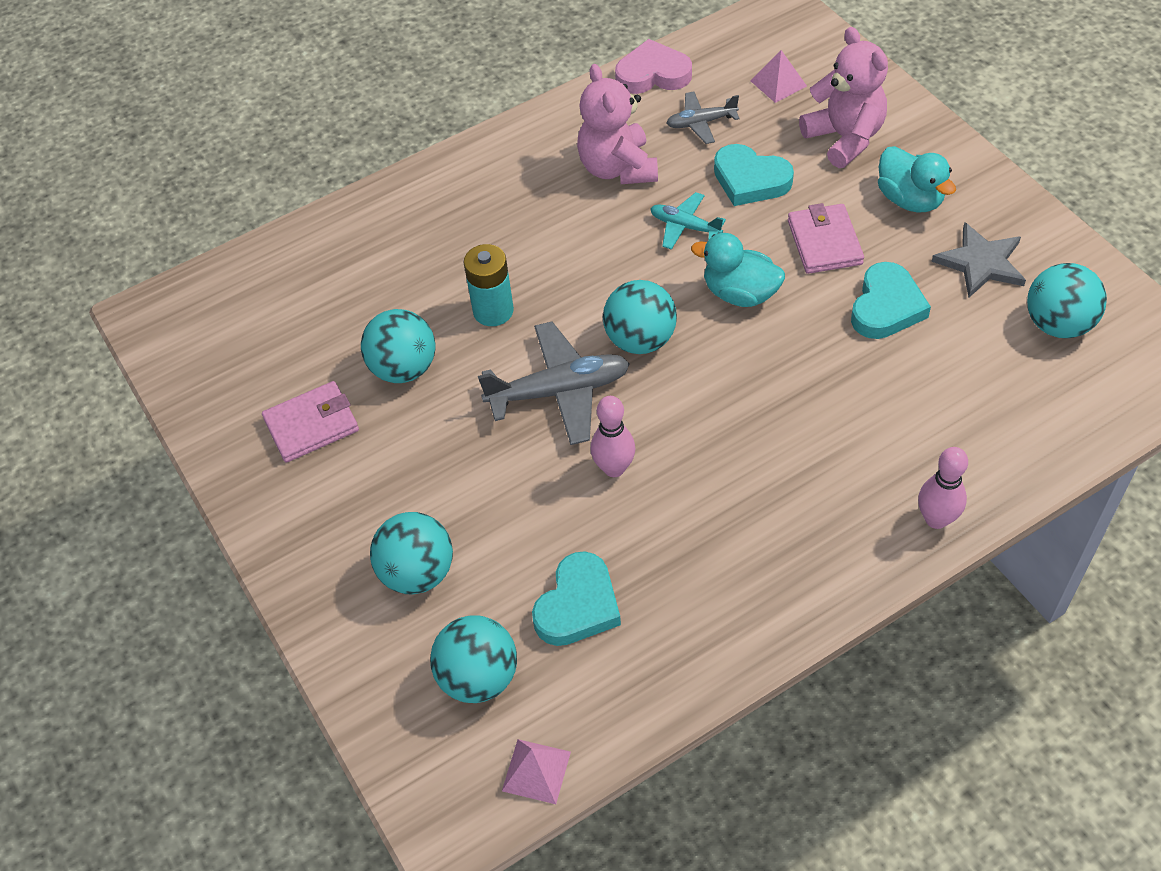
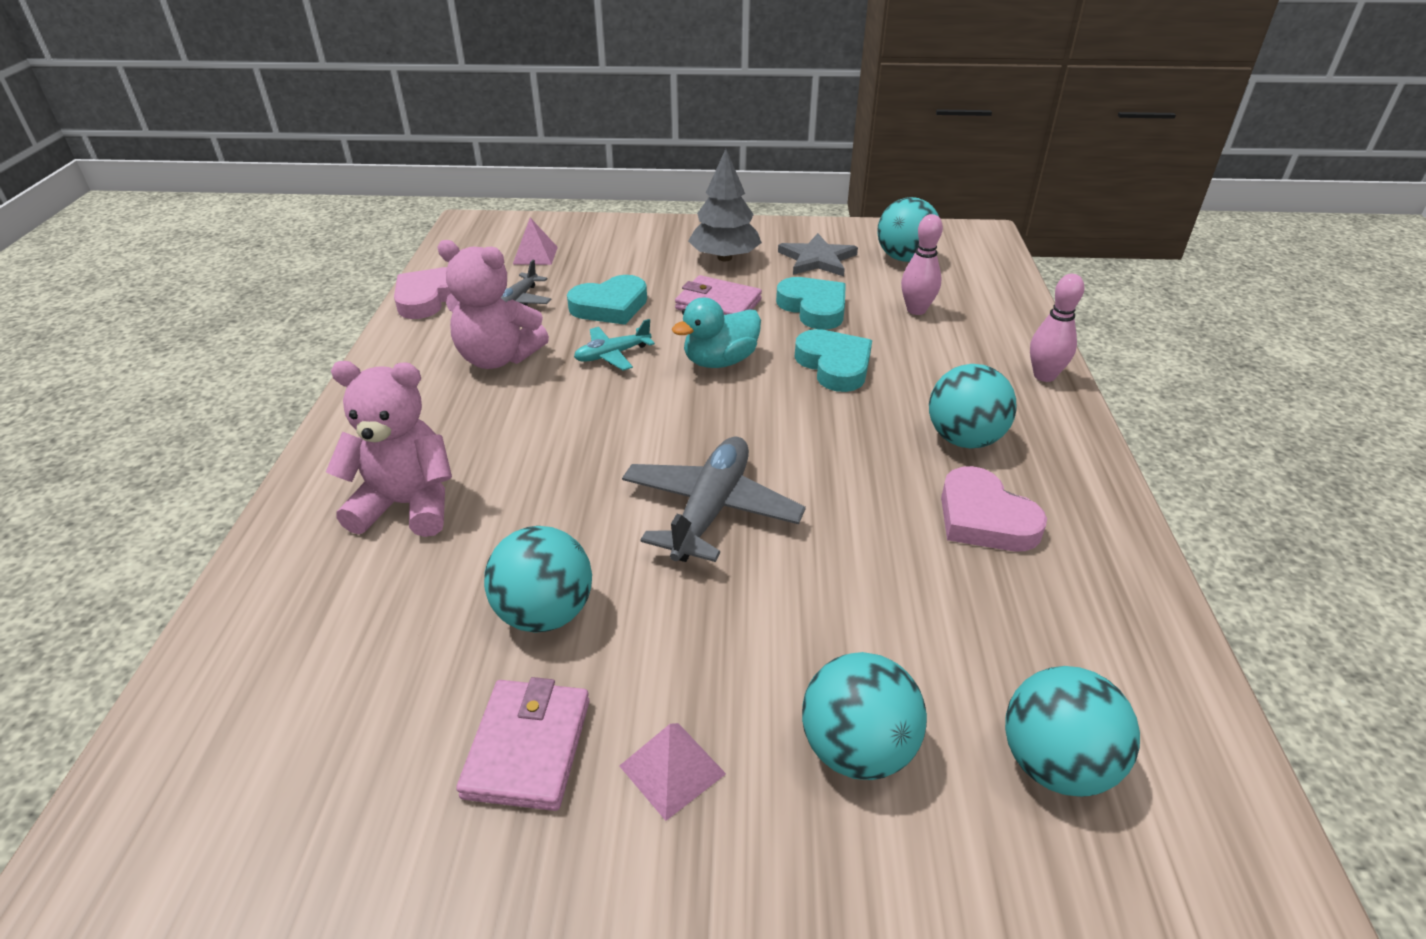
camera: 60 degrees left, 15 degrees down
(493, 311) = (555, 507): turquoise battery -> none
(536, 771) = (1222, 773): pink pyramid -> pink pyramid (672, 769)
(578, 605) = (1000, 625): turquoise heart -> turquoise heart (834, 365)
(614, 468) = (842, 518): pink bowling pin -> pink bowling pin (916, 310)
(640, 340) = (706, 433): turquoise ball -> turquoise ball (964, 439)
(686, 553) = (984, 518): none -> pink heart
(844, 138) = (630, 255): pink teddy bear -> pink teddy bear (407, 505)
(910, 199) = (724, 258): turquoise duck -> grey tree

